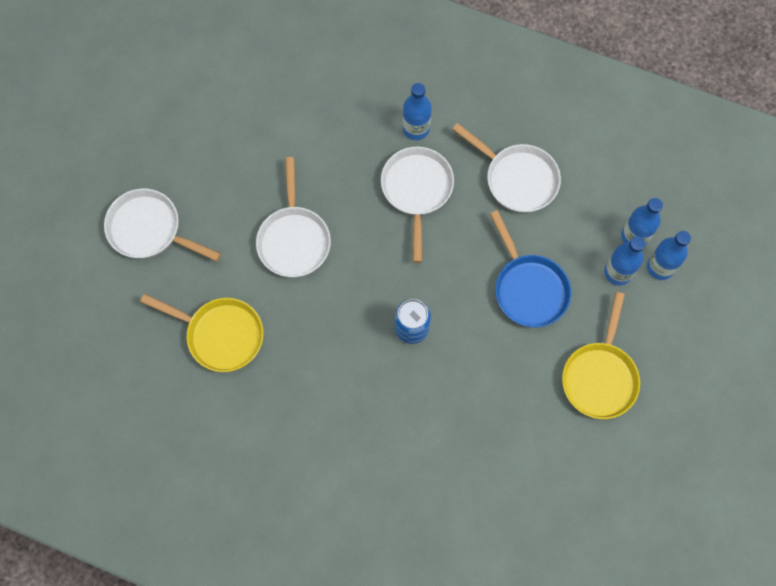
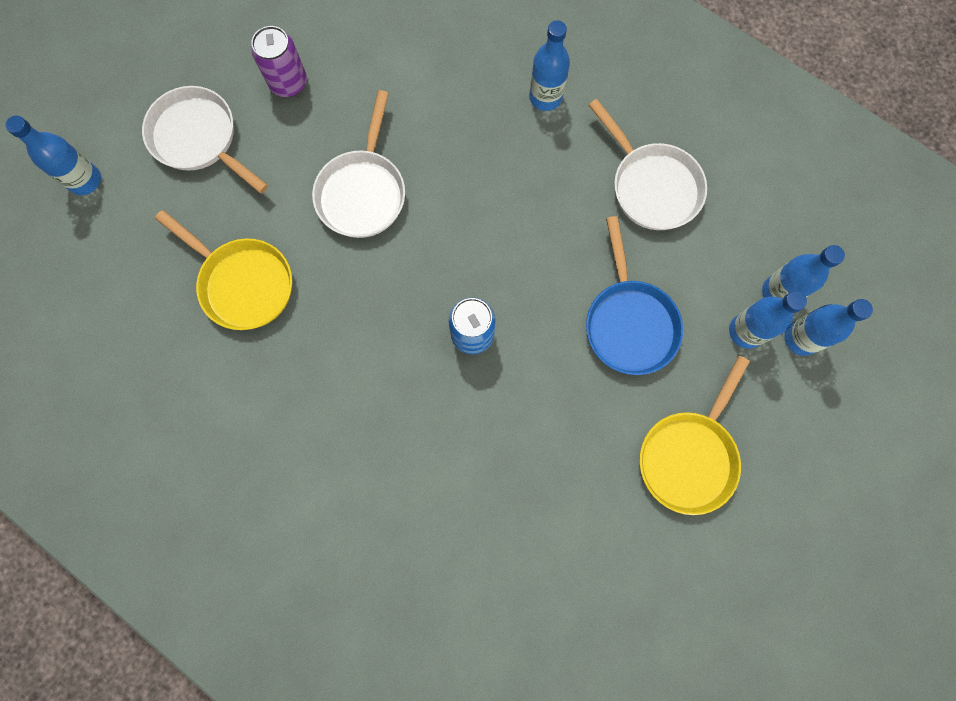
camera: 15 degrees right, 5 degrees up
(67, 286) = (85, 180): none -> blue bottle
(208, 167) = (288, 83): none -> purple can
(417, 191) = (525, 171): white pan -> none

